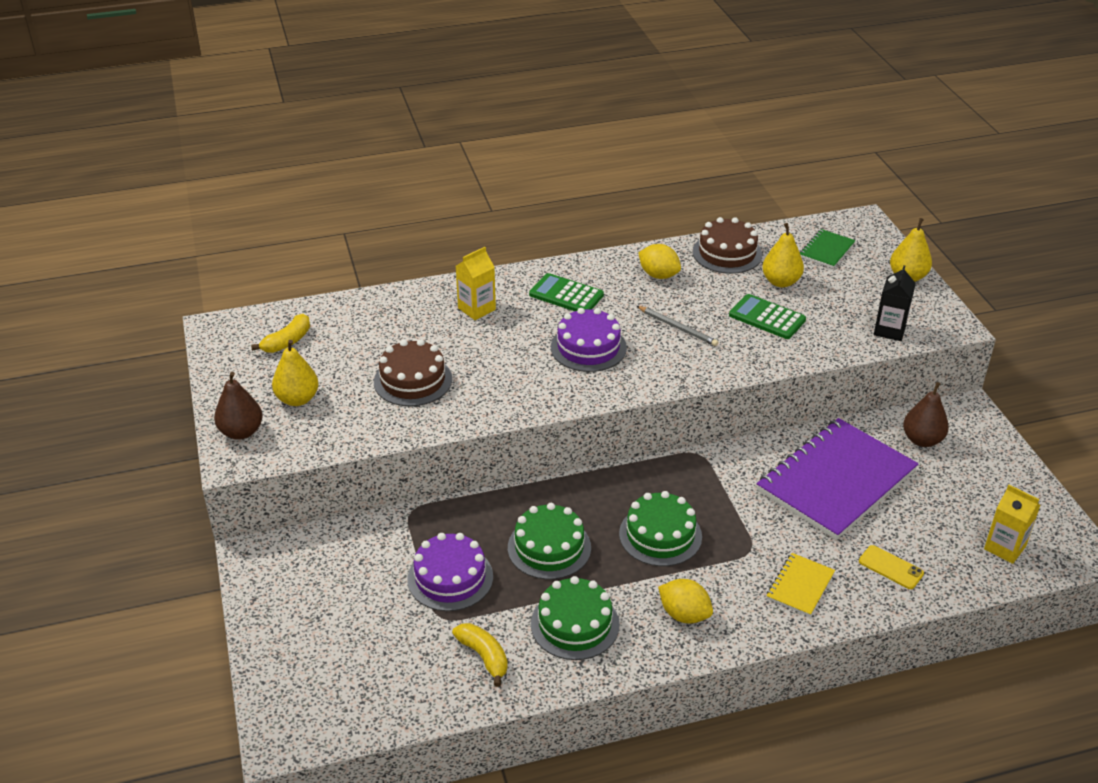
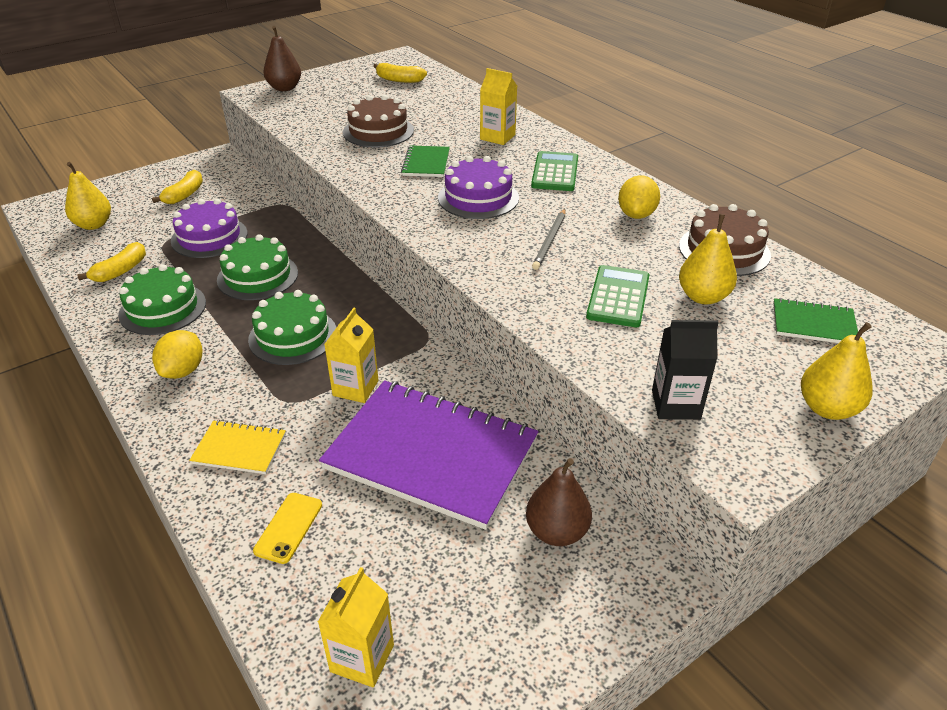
camera: 70 degrees right, 0 degrees up
(297, 399) = (331, 97): yellow pear -> yellow pear (93, 225)
(336, 592) = (184, 195): none -> yellow banana
(504, 363) = (426, 163): none -> green notebook
(747, 507) = (355, 388): none -> yellow carton

